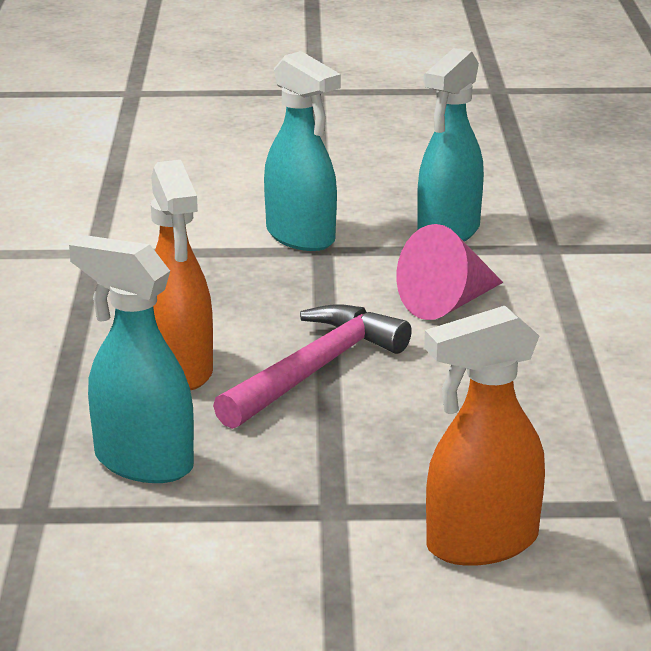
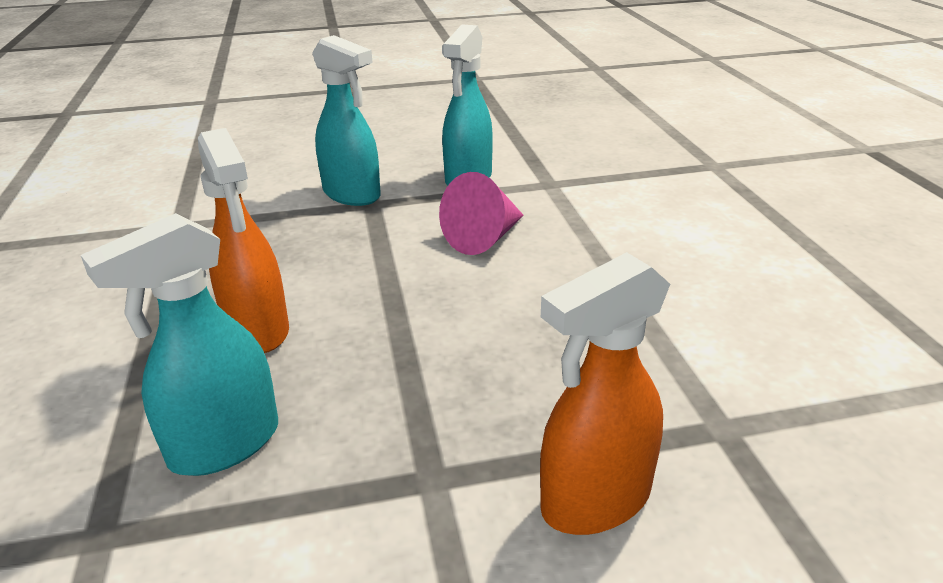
camera: 10 degrees left, 5 degrees up
(142, 462) = (224, 445): turquoise spray bottle -> turquoise spray bottle turned 60 degrees counterclockwise
(314, 370) = (383, 315): pink hammer -> none

